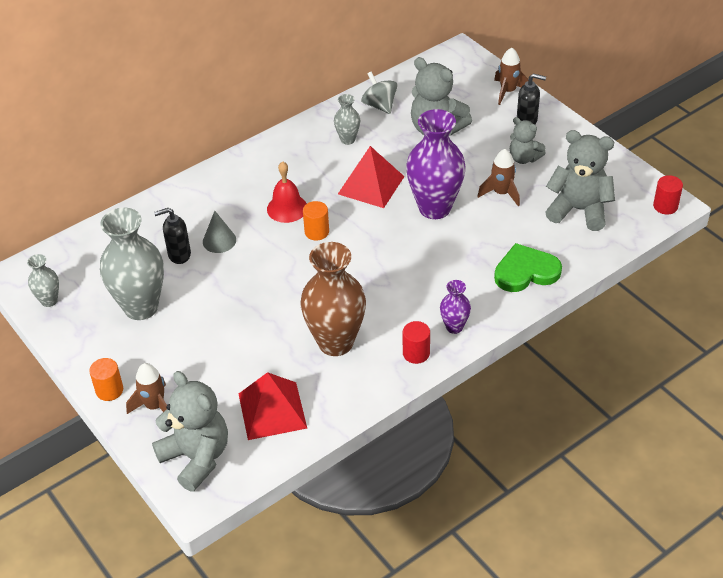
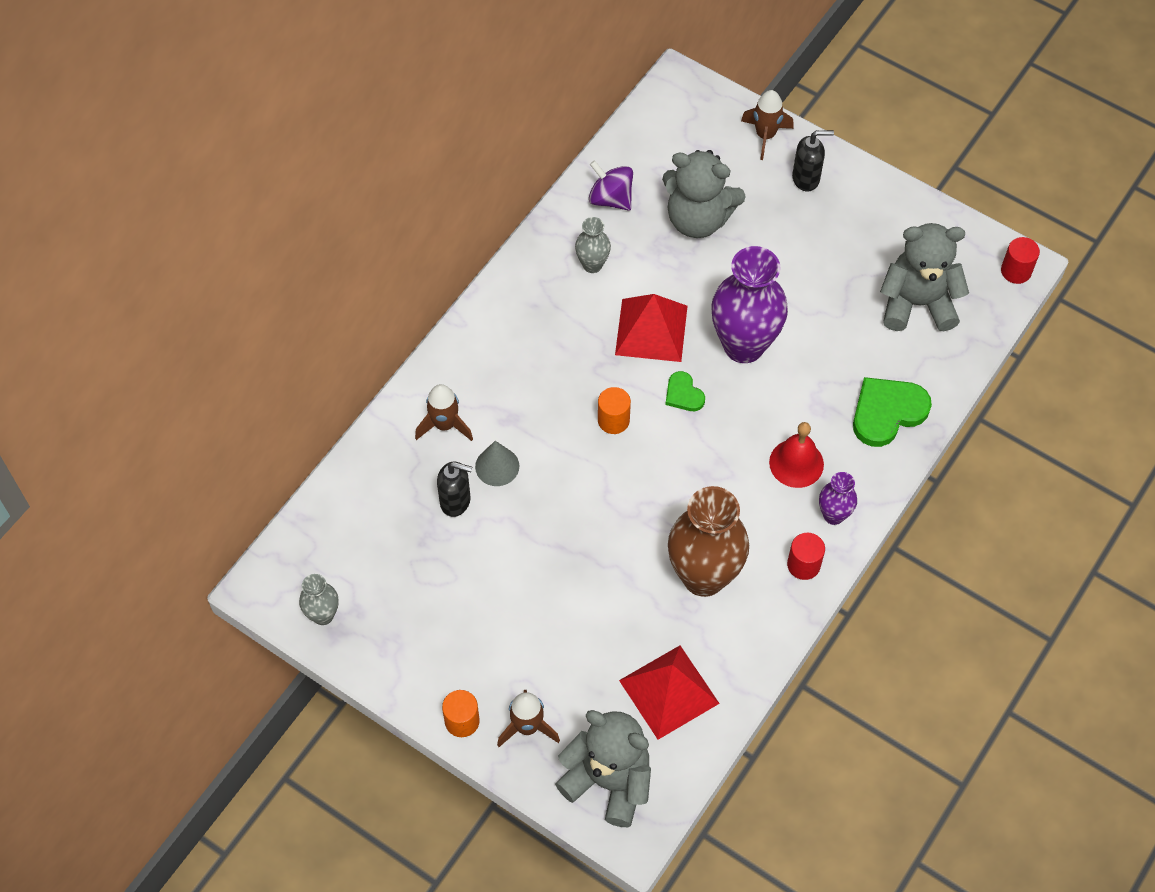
camera: 20 degrees left, 15 degrees up
(141, 307) = (444, 592): grey vase -> none
(179, 255) = (456, 501): black soap dispenser -> black soap dispenser turned 135 degrees counterclockwise
(287, 208) = (561, 393): red bell -> red bell (796, 463)
(376, 227) = (683, 394): none -> green heart
(379, 105) = (610, 198): grey spinning top -> purple spinning top
(501, 193) = (816, 301): brown rocket -> brown rocket (444, 425)
(524, 158) = (823, 239): grey teddy bear -> none

